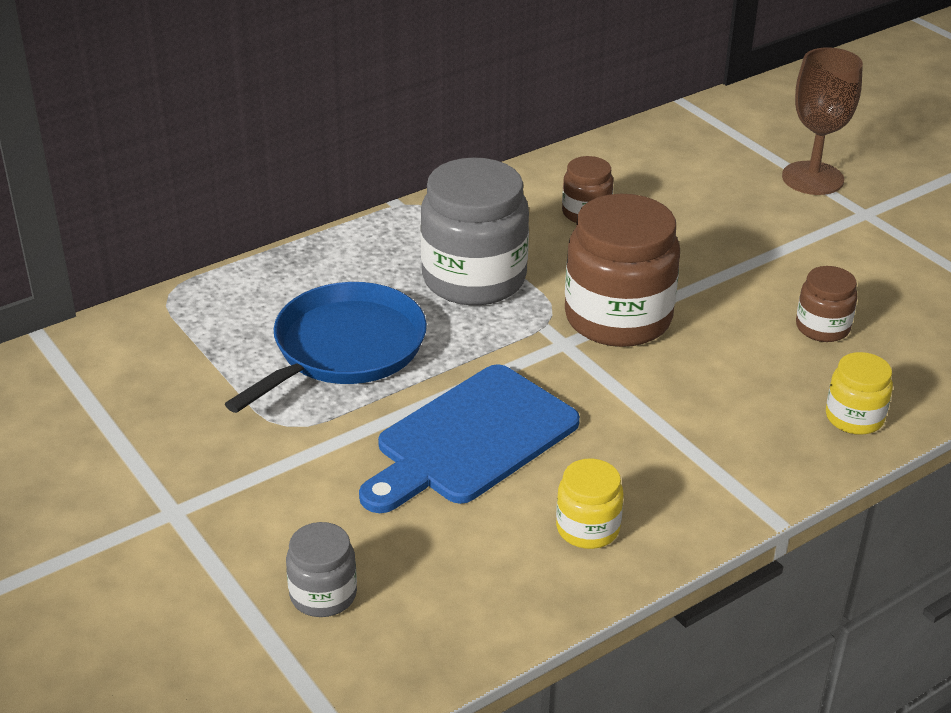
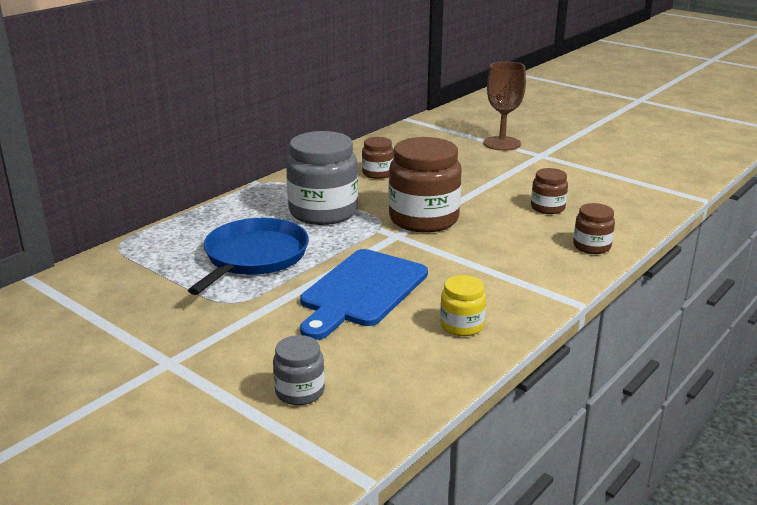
camera: 15 degrees left, 10 degrees down
(854, 417) = (591, 246): yellow jar -> brown jar

